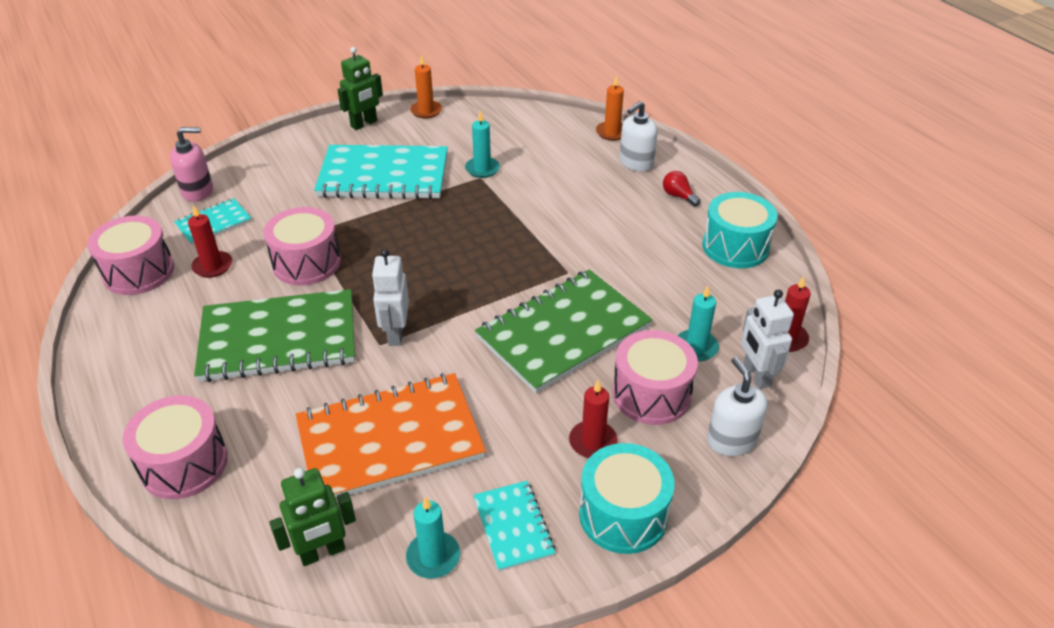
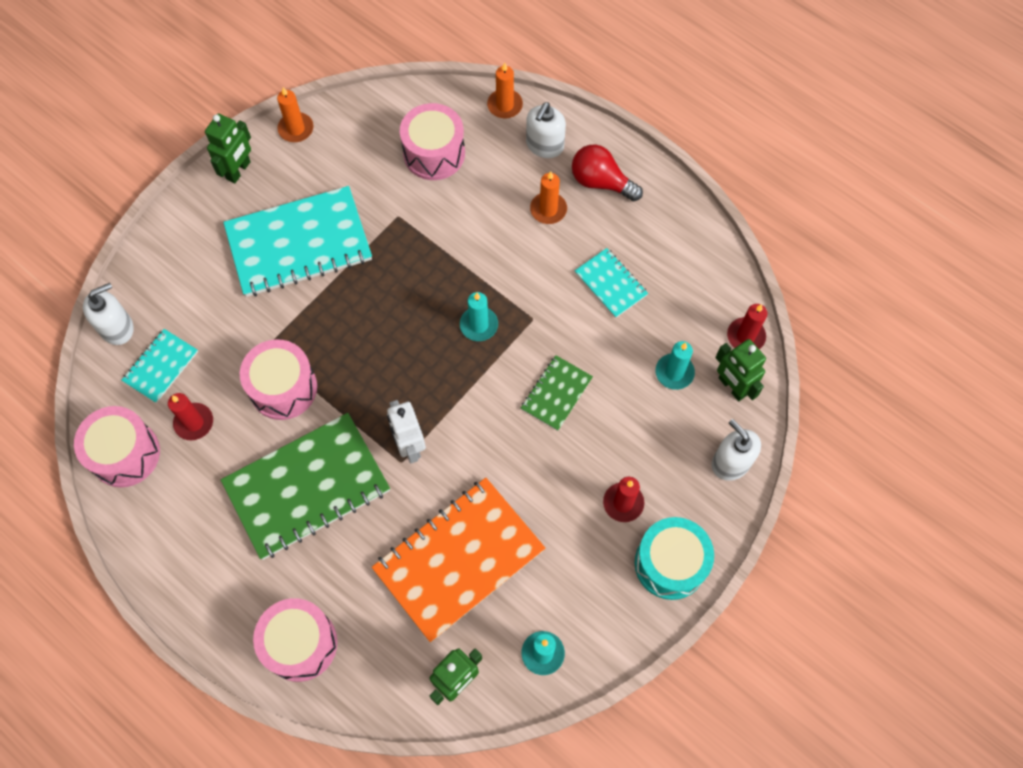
camera: 20 degrees left, 25 degrees up
(198, 191) = (117, 328): pink soap dispenser -> white soap dispenser
(482, 169) = (395, 202): turquoise candle -> turquoise candle (479, 325)
(513, 526) = (592, 605): turquoise notebook -> turquoise notebook (611, 284)
(563, 332) = (556, 393): green notebook -> green notebook, size x0.49
(619, 203) = (548, 209): none -> orange candle
(651, 394) = (653, 437): pink drum -> pink drum (434, 153)
(678, 196) = (601, 182): red light bulb -> red light bulb, size x1.68
(735, 246) = (673, 236): turquoise drum -> none
(756, 375) = (732, 387): white robot -> green robot

